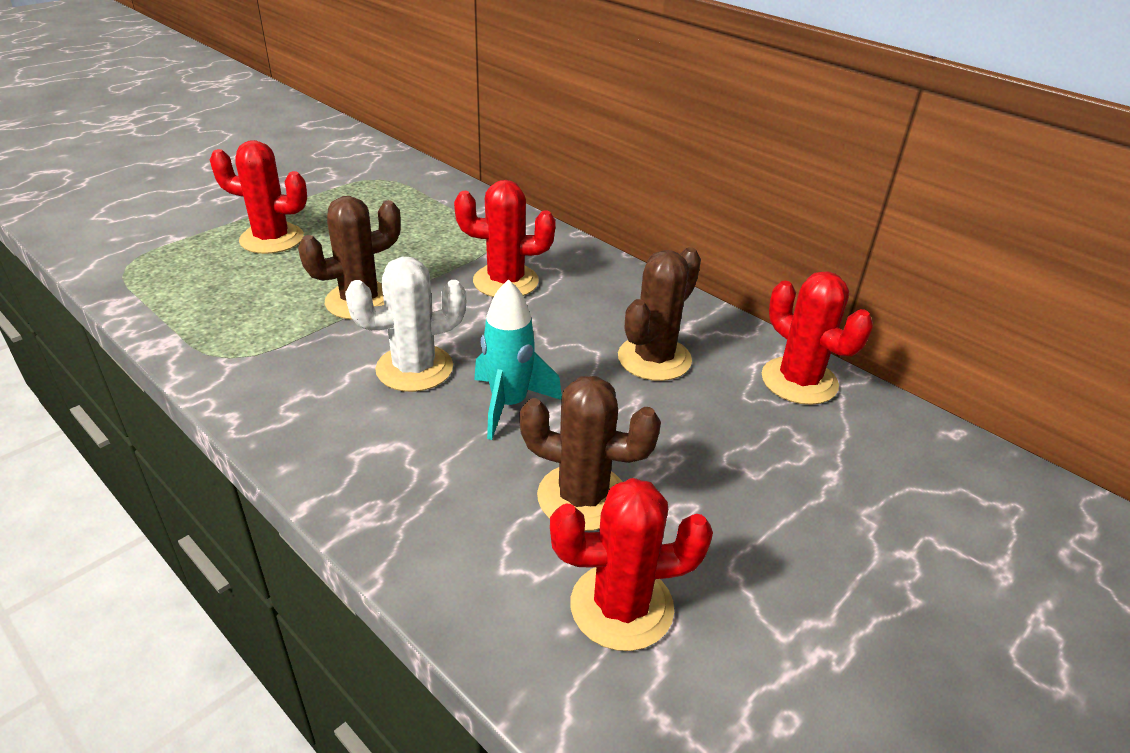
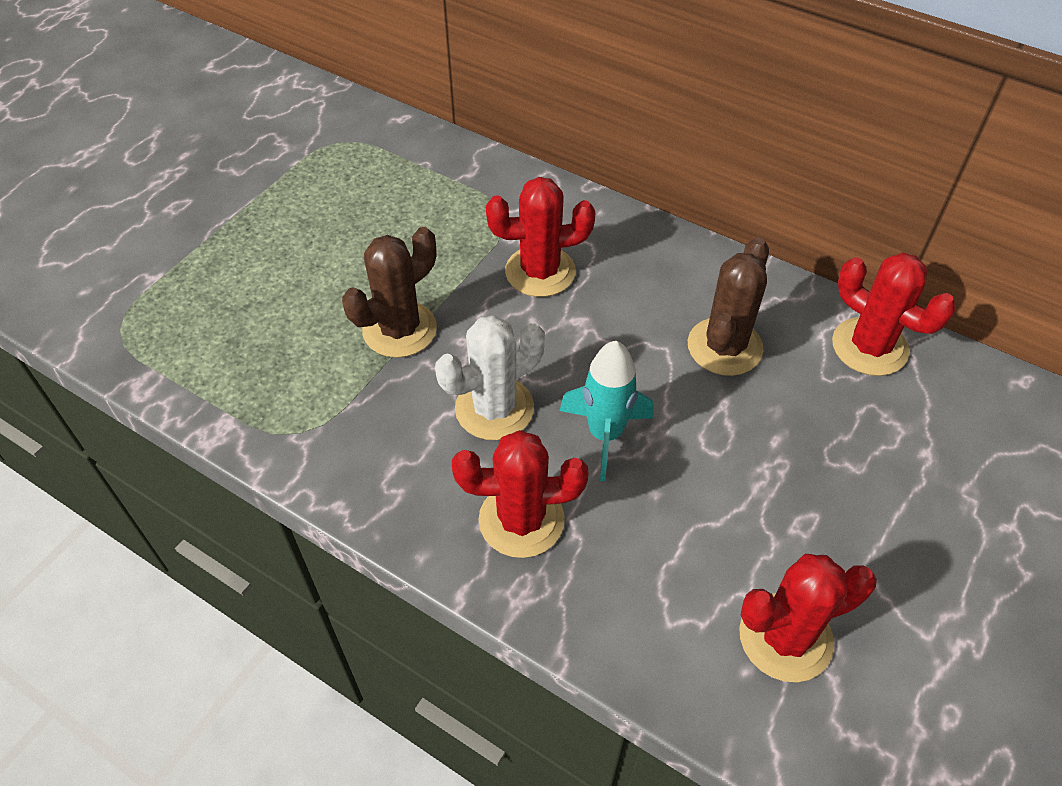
camera: 10 degrees left, 15 degrees up
(272, 239) = (262, 258): red cactus -> red cactus (521, 520)
(582, 497) = (712, 529): brown cactus -> none

